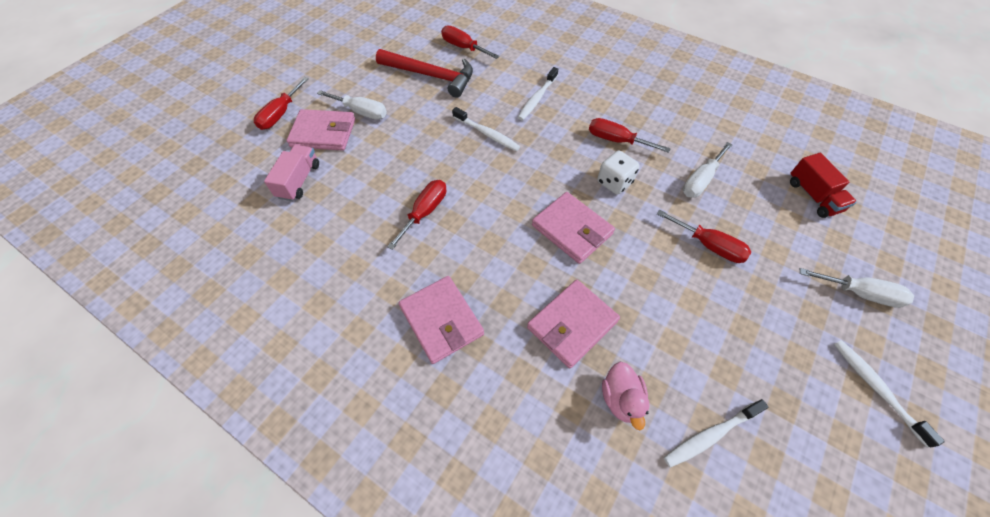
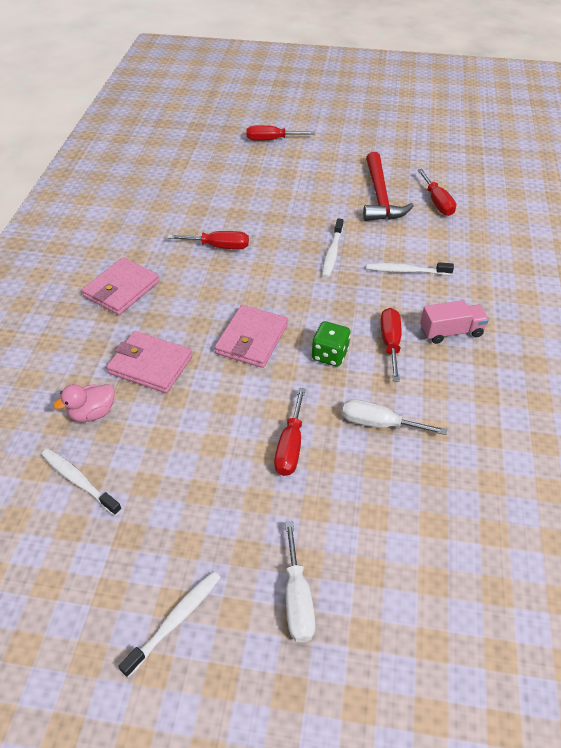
camera: 65 degrees right, 10 degrees down
(299, 181) = (211, 174): pink truck -> pink truck (451, 332)
(323, 133) = (267, 167): pink wallet -> none
(361, 112) = (304, 176): white screwdriver -> none
(463, 47) = (437, 202): red screwdriver -> red screwdriver turned 150 degrees clockwise
(614, 182) = (329, 355): white dice -> green dice
(813, 196) = (427, 538): red truck -> none

